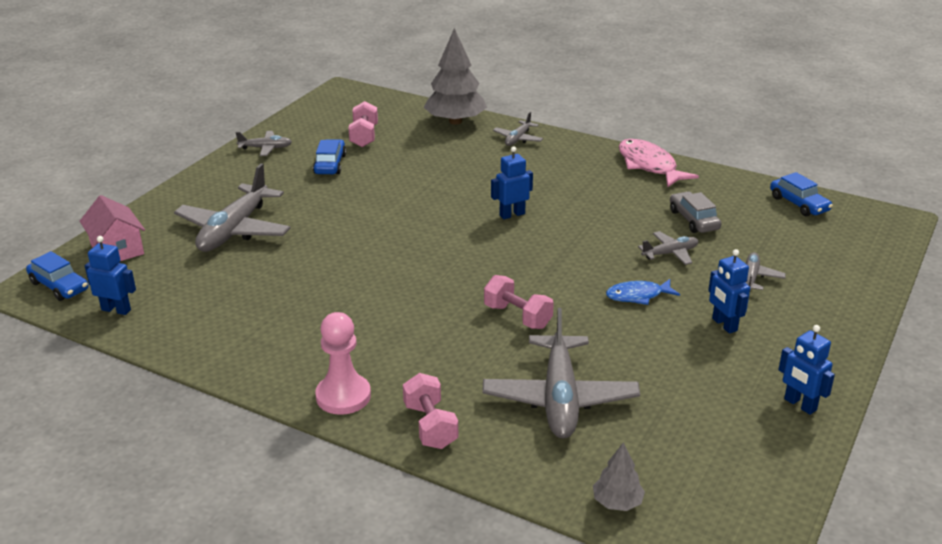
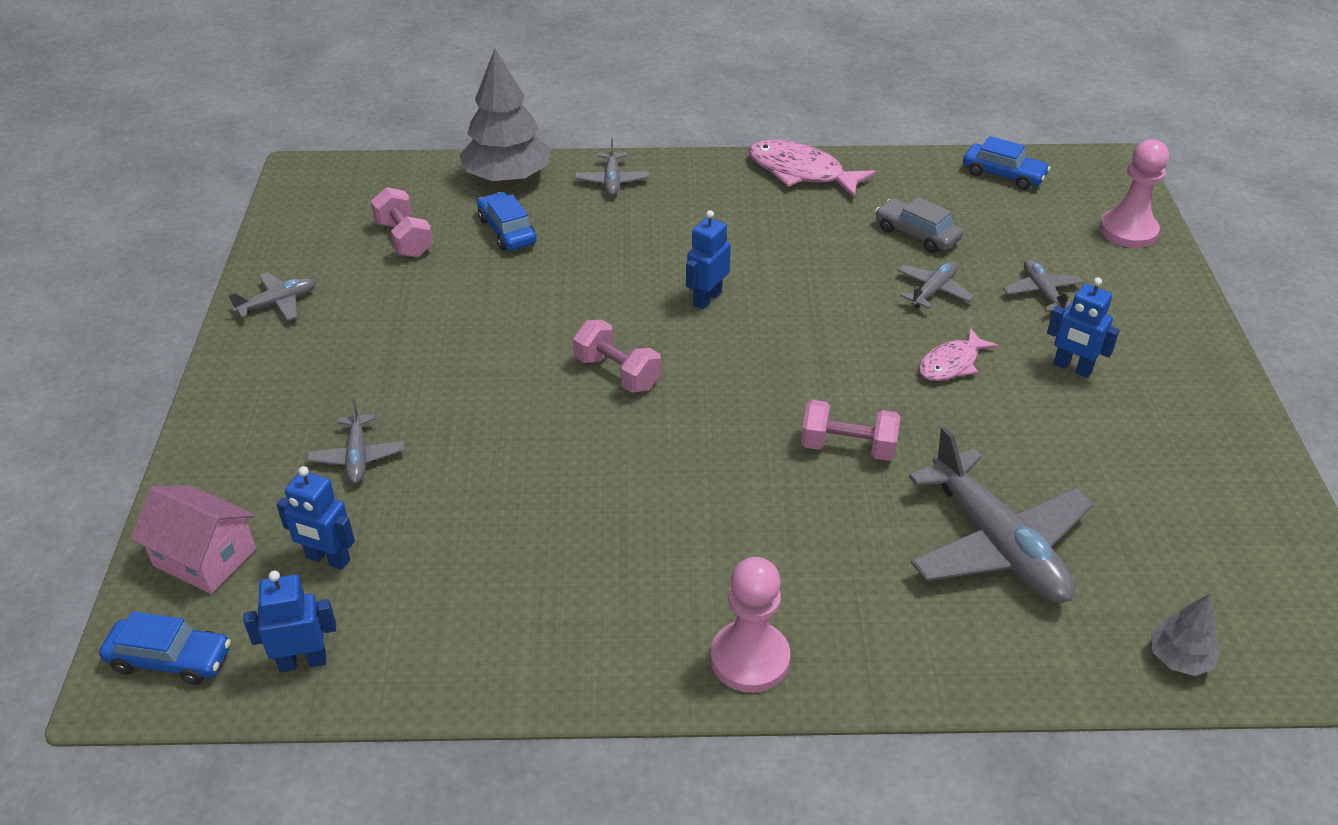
camera: 30 degrees left, 10 degrees up
(234, 230) = (357, 457): grey plane -> grey plane, size x0.49
(330, 164) = (398, 300): blue car -> blue car (507, 231)
(430, 426) = (892, 653): pink dumbbell -> pink dumbbell (617, 373)
(638, 296) = (951, 364): blue fish -> pink fish
(800, 405) = (1232, 443): blue robot -> blue robot (327, 559)
(862, 261) = (1128, 231): none -> pink pawn

